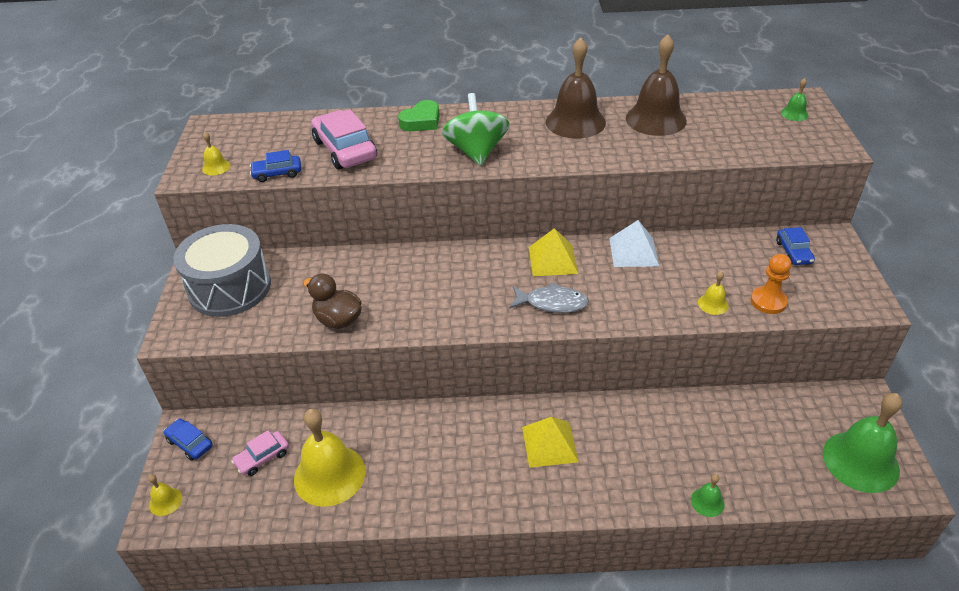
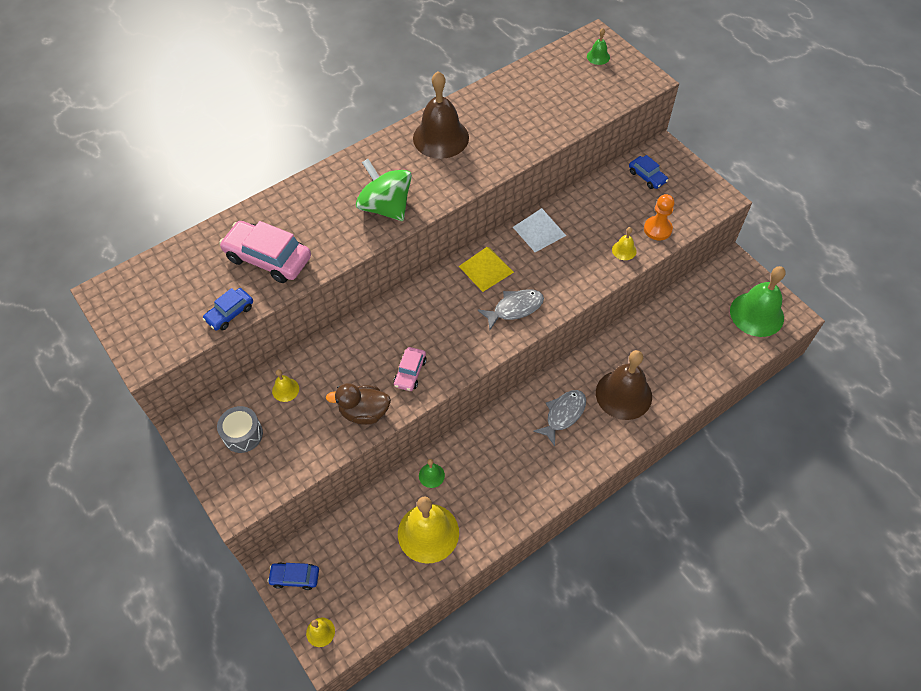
camera: 35 degrees left, 15 degrees up
(216, 167) = (163, 335): yellow bell -> yellow bell (285, 389)
(230, 288) = (243, 434): grey drum -> grey drum, size x0.50
(262, 457) = (365, 552): pink car -> pink car (410, 372)
(421, 121) = (309, 195): green heart -> none
(549, 444) = (563, 415): yellow pyramid -> grey fish
(656, 119) = (501, 107): brown bell -> brown bell (623, 394)
(707, 502) = (689, 397): green bell -> green bell (431, 475)

